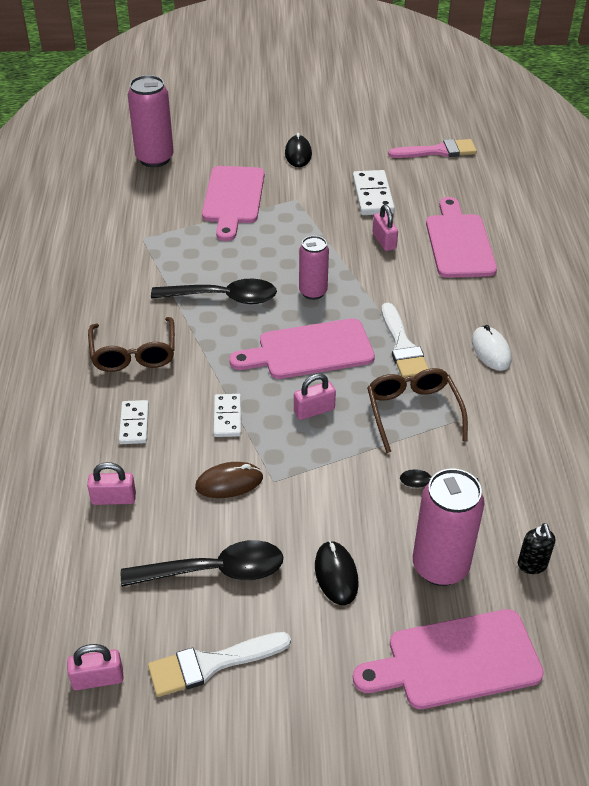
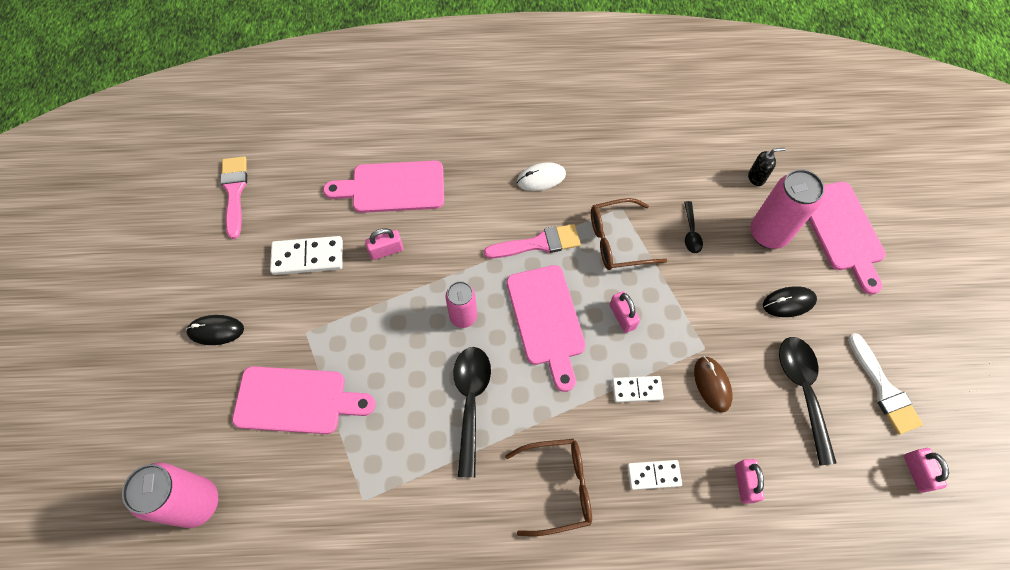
camera: 90 degrees left, 20 degrees up
(402, 346) = (538, 243): white brush -> pink brush

